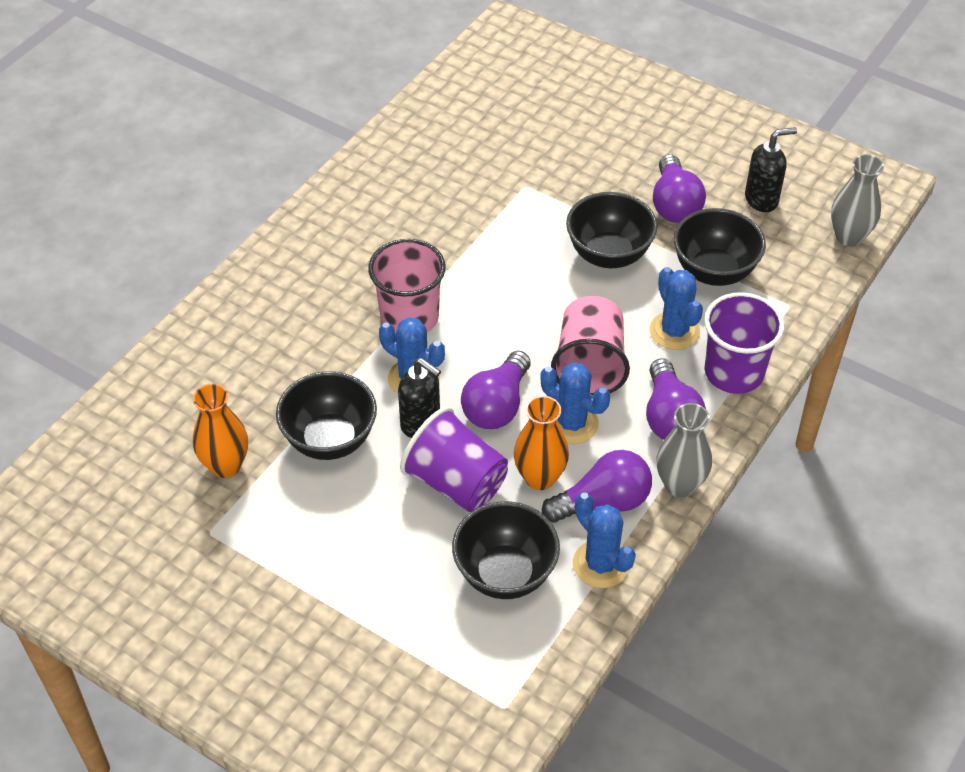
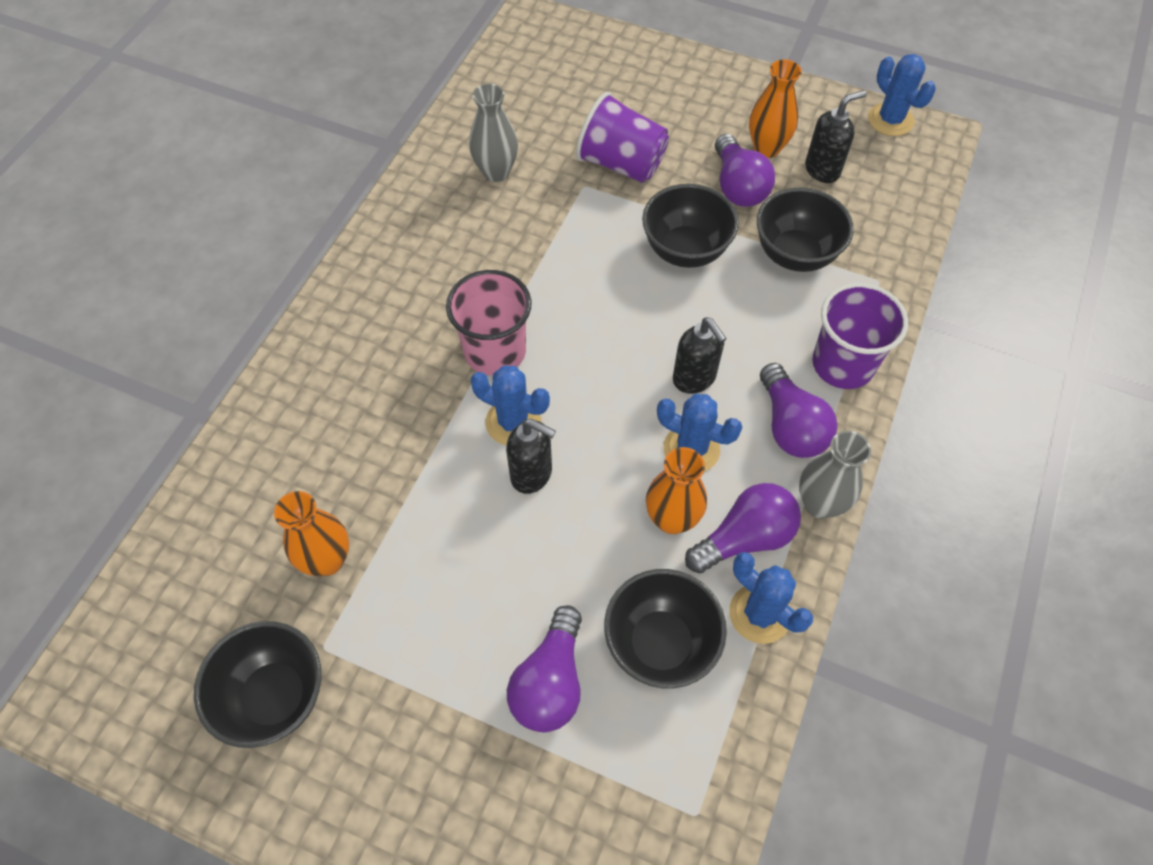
camera: 10 degrees left, 10 degrees up
(330, 440) = (437, 510): black bowl -> black bowl (275, 696)
(456, 483) = (584, 540): purple cup -> purple cup (621, 164)
(497, 406) = (608, 440): purple light bulb -> purple light bulb (550, 682)
(589, 365) = (694, 379): pink cup -> black soap dispenser
(674, 331) = (771, 326): blue cactus -> blue cactus (890, 120)
(711, 173) = (766, 148): none -> orange vase
(849, 237) = (917, 198): grey vase -> grey vase (496, 172)

